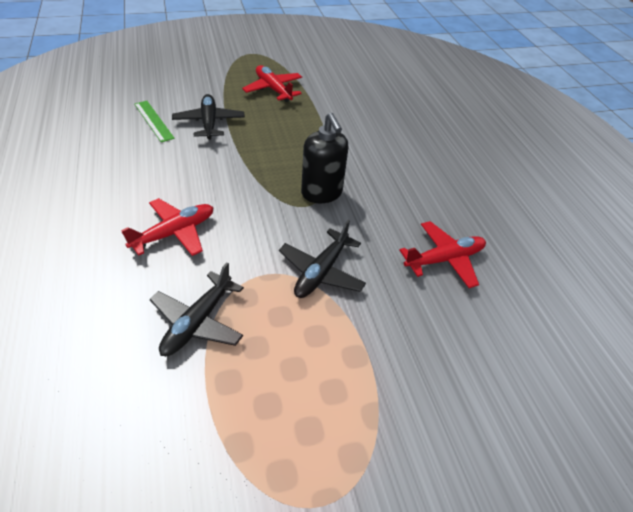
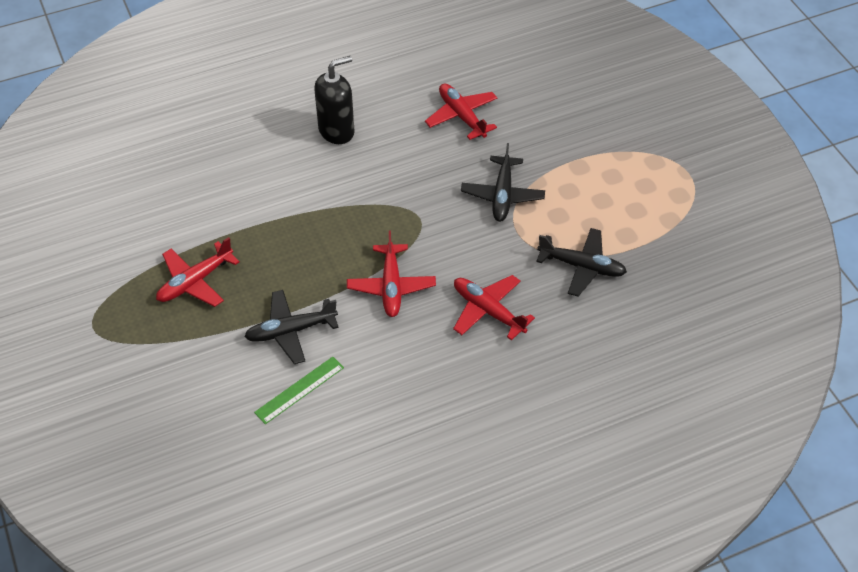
camera: 95 degrees left, 5 degrees up
(230, 177) = (391, 286): none -> red plane
(321, 272) = (502, 195): black plane -> black plane turned 75 degrees clockwise
(322, 193) = (396, 207): black soap dispenser -> black soap dispenser (337, 131)

